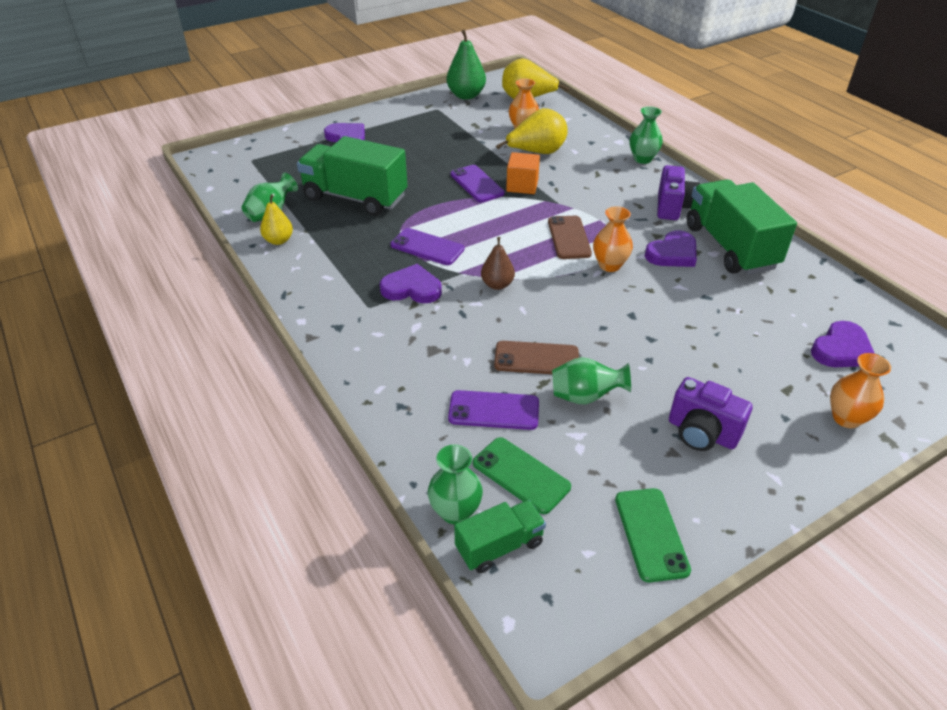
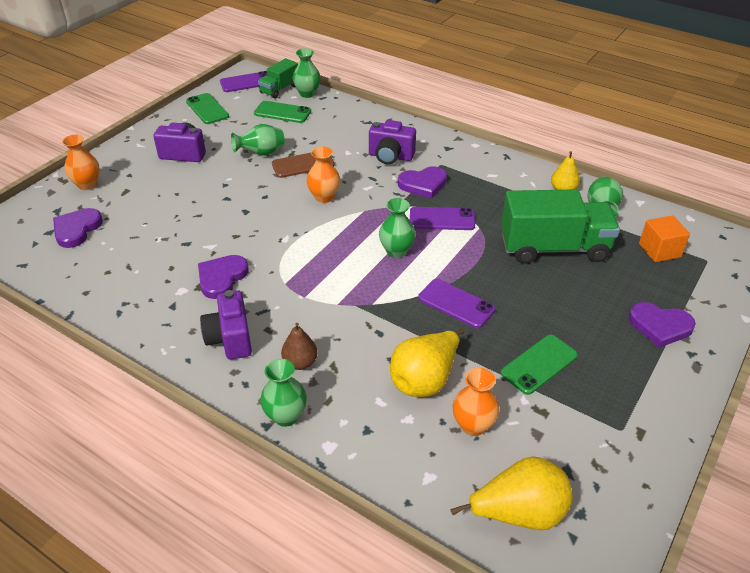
camera: 155 degrees right, 0 degrees up
(418, 336) = (390, 156): none -> purple camera
(452, 141) = (539, 364): none -> green phone
(466, 95) = (615, 484): green pear -> none
(494, 232) = (396, 251): none -> green vase
(494, 410) = (313, 133): purple phone -> purple phone (246, 82)
(497, 285) = (361, 205): brown pear -> brown pear (300, 363)
(522, 186) = (408, 317): orange cube -> orange cube (659, 250)
(569, 238) = (325, 265): brown phone -> none
(609, 265) = (277, 248): orange vase -> orange vase (324, 197)
(730, 247) = (165, 302): green truck -> none

